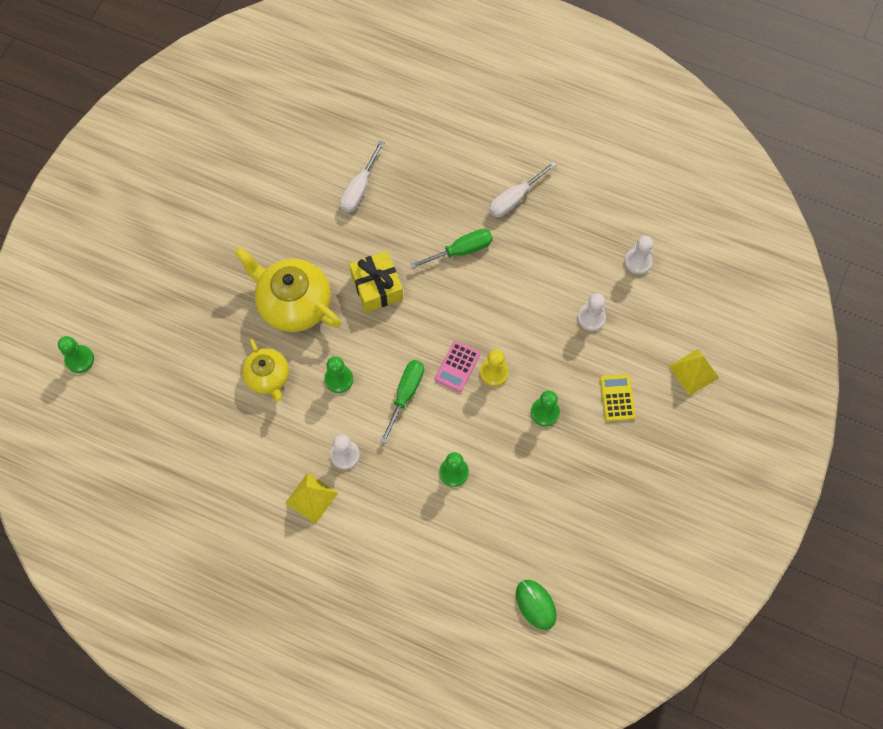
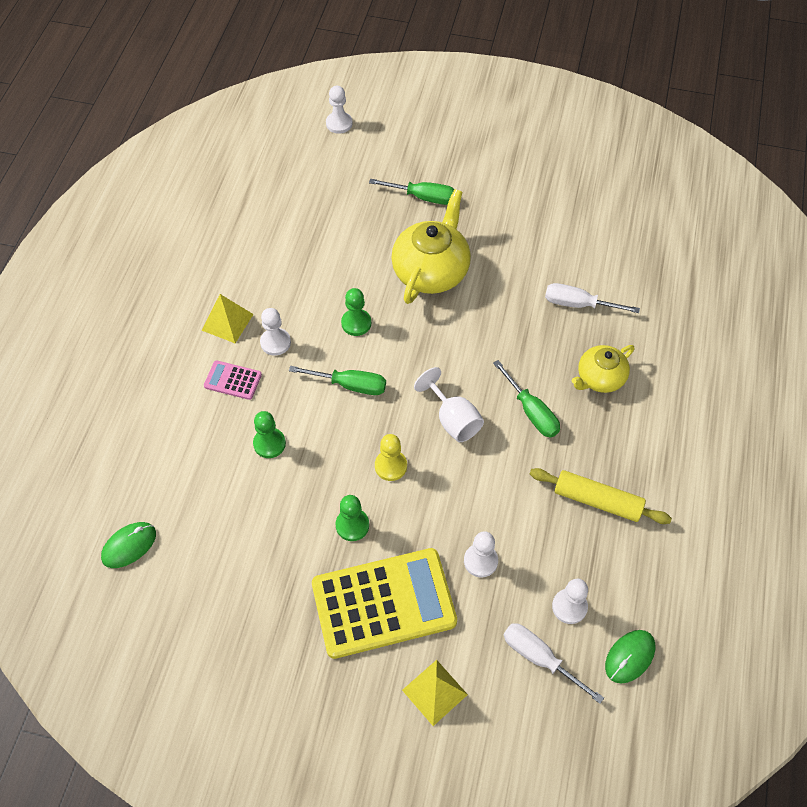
camera: 80 degrees right, 10 degrees down
(79, 359) = (339, 123): green pawn -> white pawn
(202, 295) = (422, 197): none -> green screwdriver
(268, 377) = (347, 265): yellow teapot -> yellow teapot (599, 378)
(377, 287) = (467, 339): yellow gift -> none
(457, 314) = (453, 419): none -> white goblet
(457, 366) = (391, 429): pink calculator -> pink calculator (233, 380)
(515, 198) = (614, 457): white screwdriver -> white screwdriver (540, 658)
(552, 220) = (597, 501): none -> yellow rolling pin
(617, 398) = (383, 603): yellow calculator -> yellow calculator, size x2.29
(682, 229) = (629, 657): none -> green mouse

